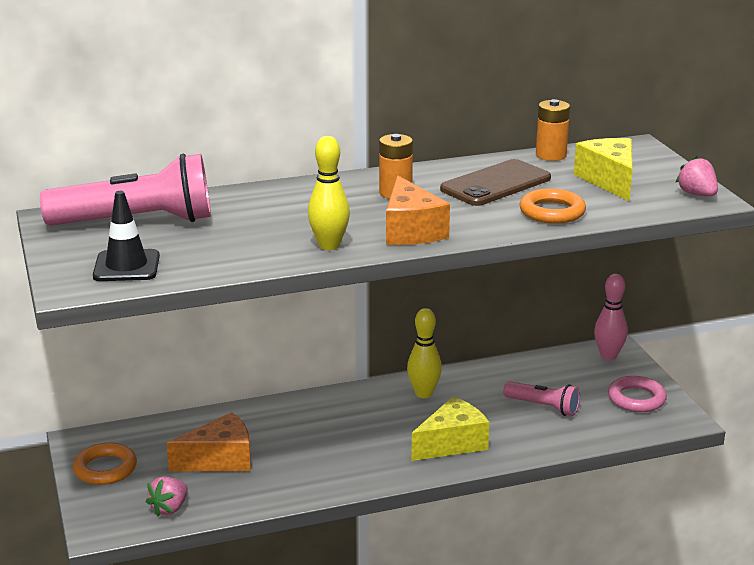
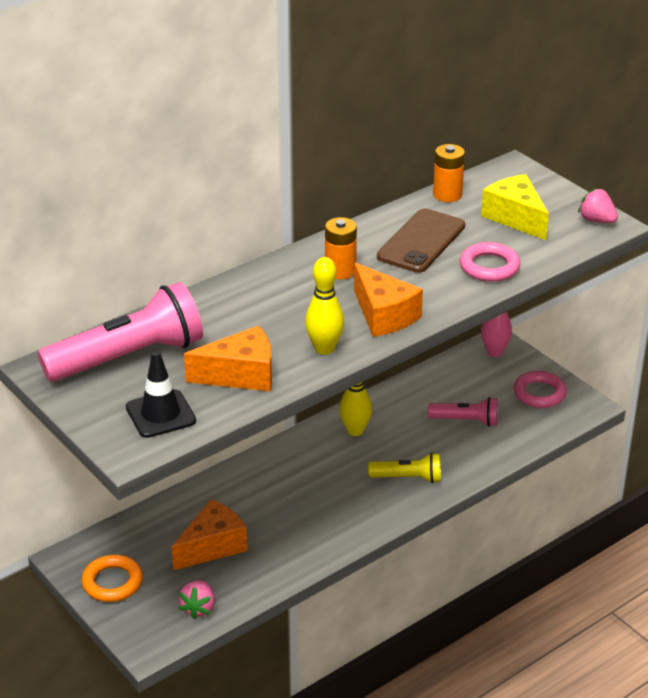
camera: 20 degrees left, 10 degrees up
(229, 251) = (241, 375): none -> orange cheese
(452, 443) = (408, 478): yellow cheese -> yellow flashlight
(552, 212) = (489, 267): orange ring -> pink ring

